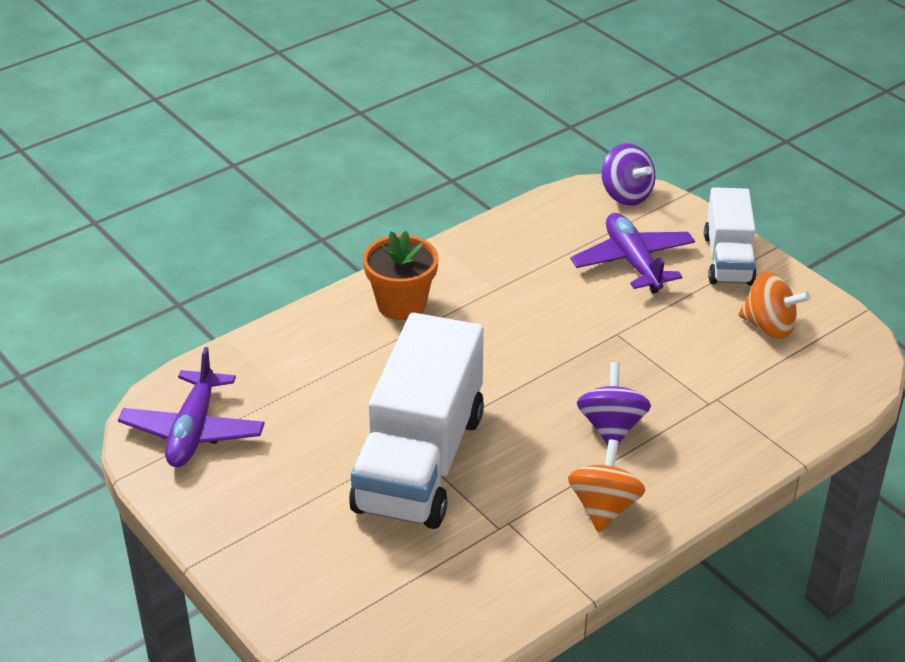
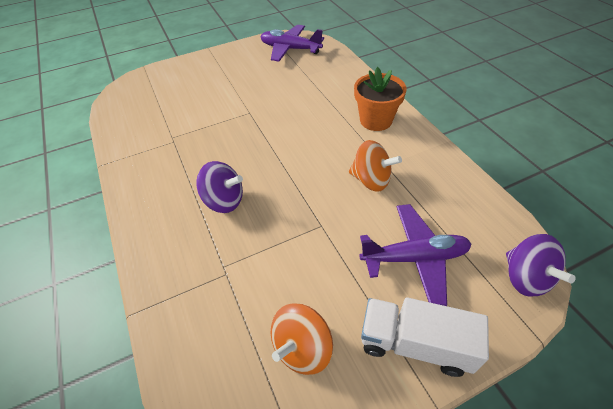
camera: 105 degrees right, 10 degrees up
(420, 461) = (236, 114): white truck -> none
(604, 507) = (159, 183): orange spinning top -> orange spinning top (371, 180)
(626, 195) = (525, 278): purple spinning top -> purple spinning top turned 90 degrees counterclockwise

